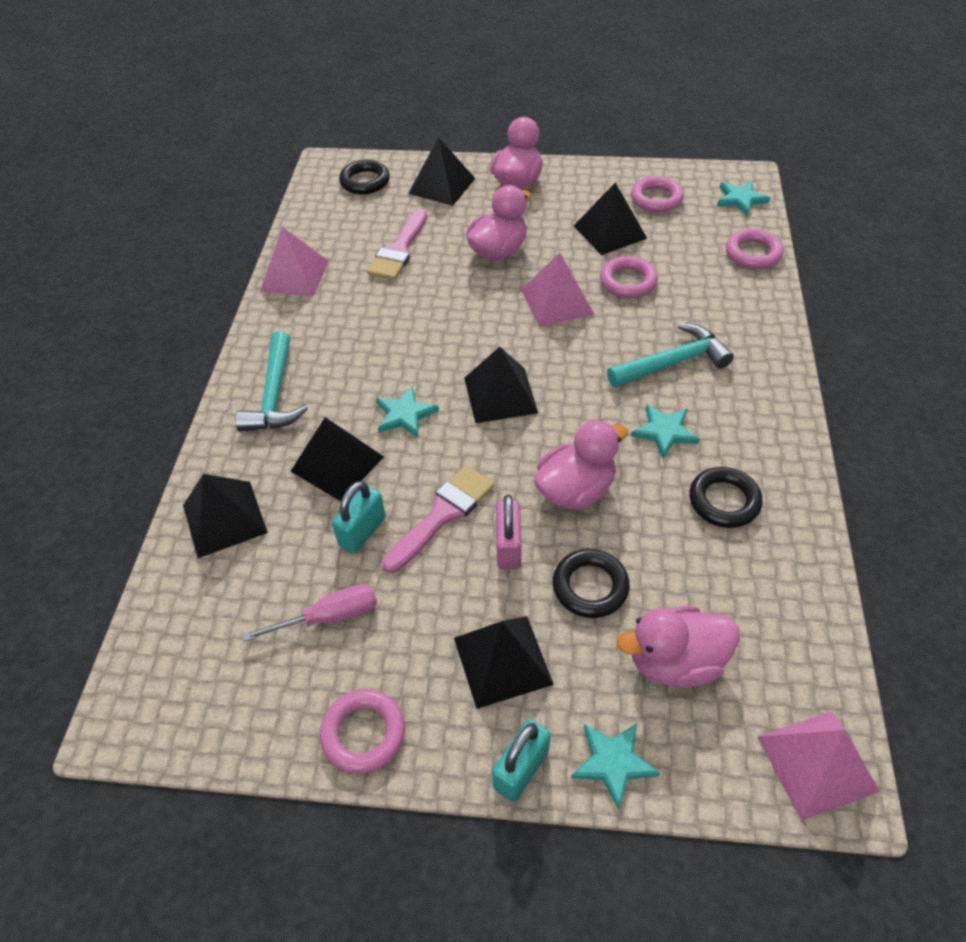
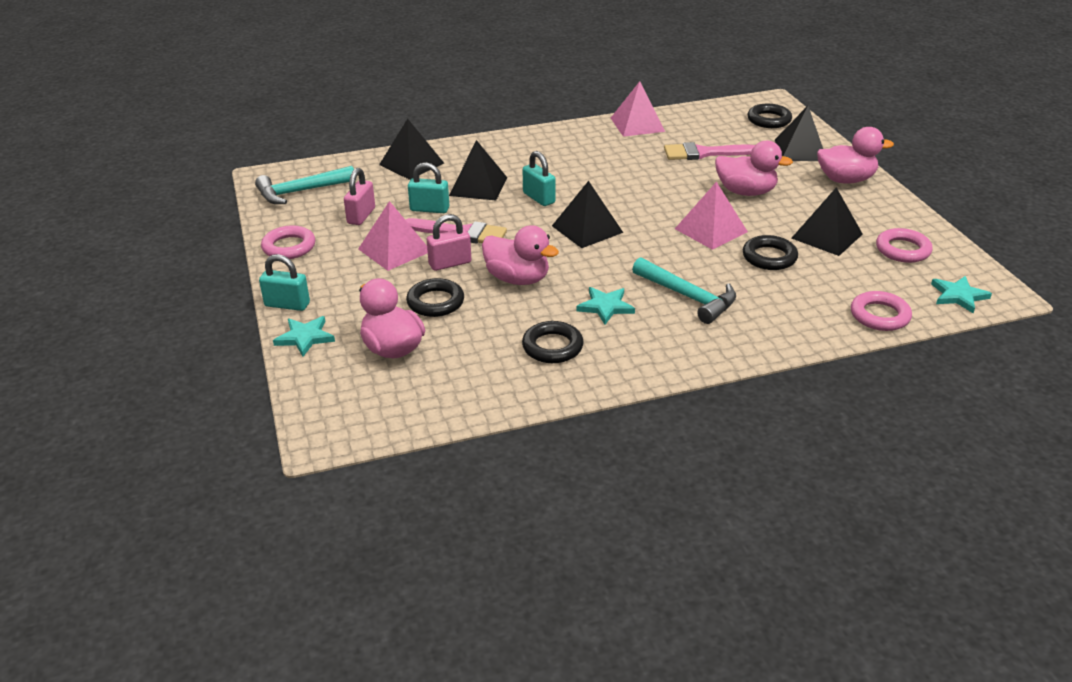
camera: 65 degrees right, 15 degrees down
(274, 395) = (520, 150): turquoise hammer -> turquoise hammer (300, 192)
(330, 616) = (361, 216): pink screwdriver -> pink padlock
(405, 414) = (539, 198): turquoise star -> turquoise padlock
(502, 661) = (359, 281): black pyramid -> none
(628, 281) = (769, 257): pink ring -> black ring
(816, 763) = (338, 423): pink pyramid -> pink pyramid (394, 250)

